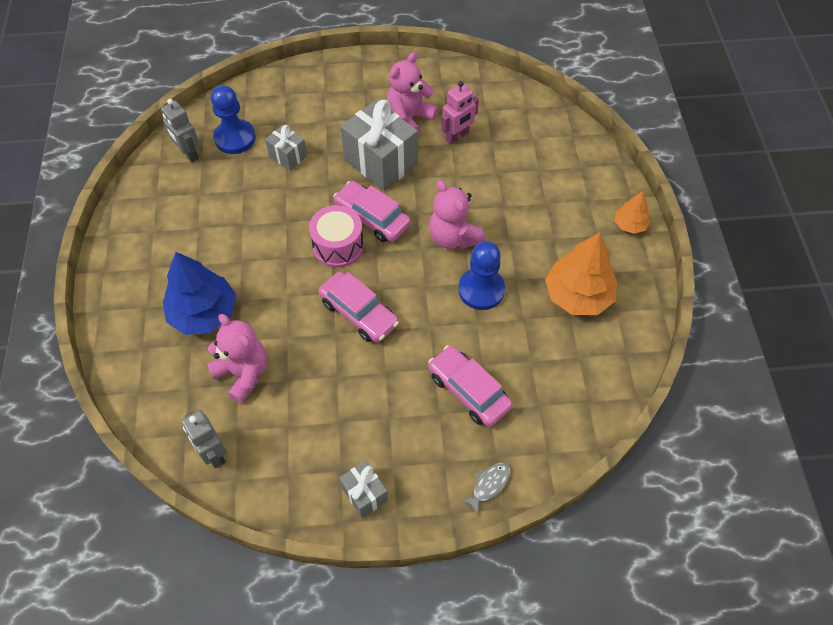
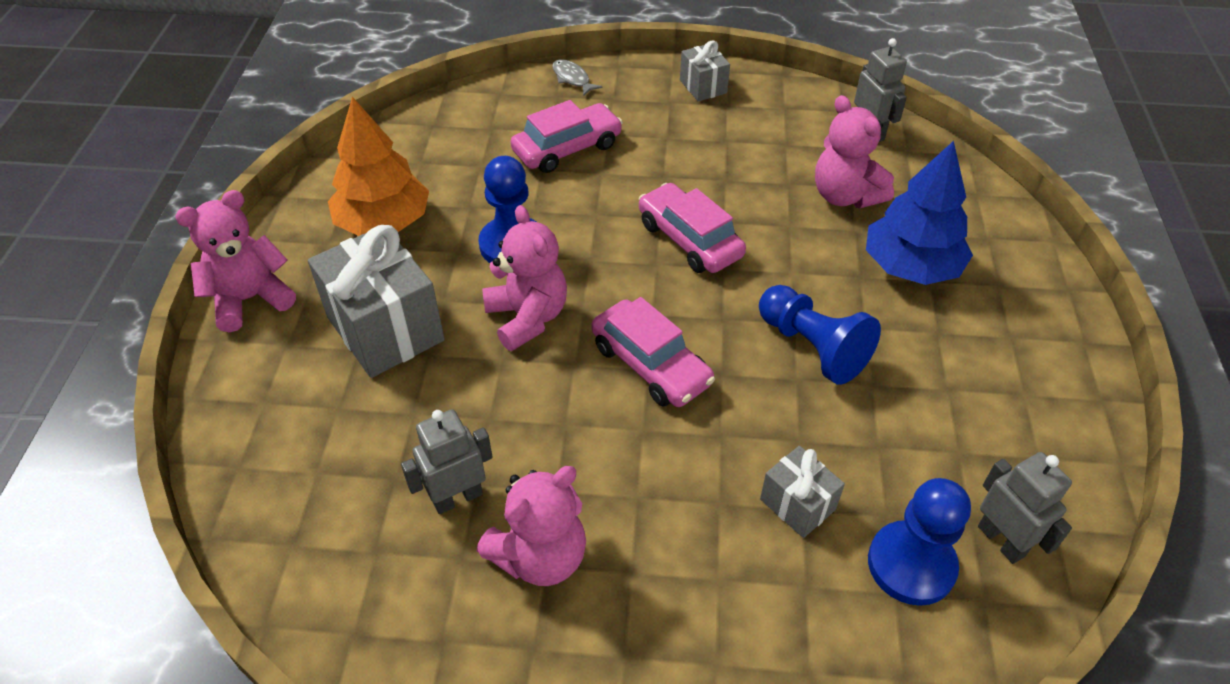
camera: 170 degrees left, 10 degrees down
(276, 243) = (812, 347): none -> blue pawn
(338, 246) = (711, 329): pink drum -> none
(380, 162) = (618, 465): grey gift -> grey gift (385, 329)
(457, 136) = (457, 497): pink robot -> grey robot
(468, 391) = (567, 148): pink car -> pink car turned 90 degrees counterclockwise
(489, 485) = (572, 79): grey fish -> grey fish turned 90 degrees clockwise
(629, 224) = (250, 299): orange tree -> pink teddy bear

